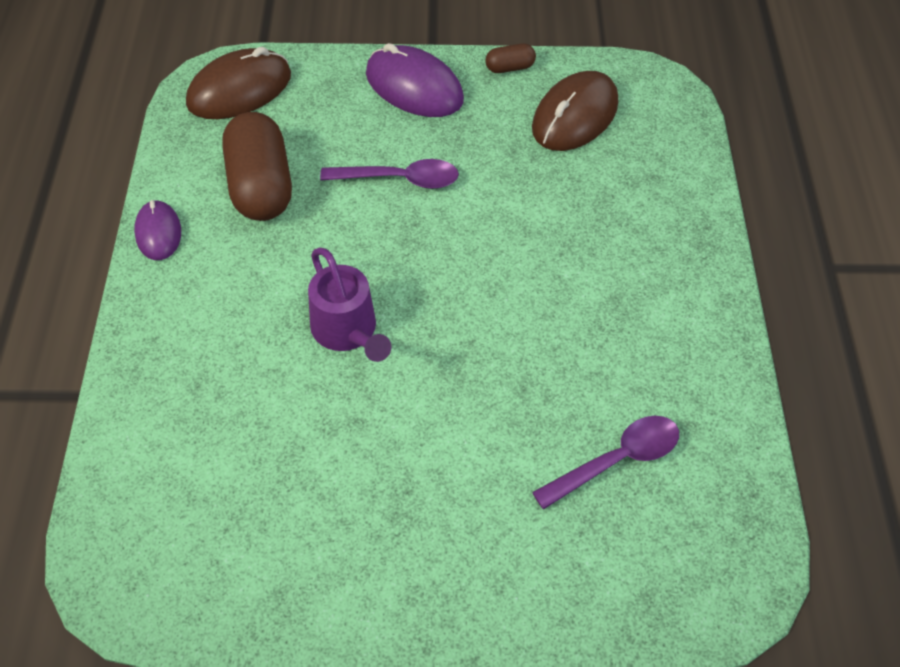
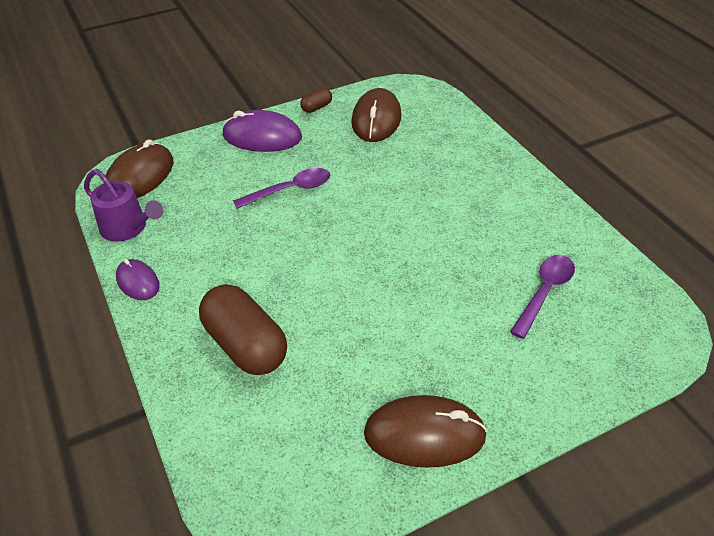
camera: 25 degrees left, 10 degrees down
(260, 186) = (195, 227): brown capsule -> brown capsule (245, 345)
(345, 570) = (424, 434): none -> brown mouse
(348, 332) = (319, 289): purple watering can -> purple watering can (128, 228)

